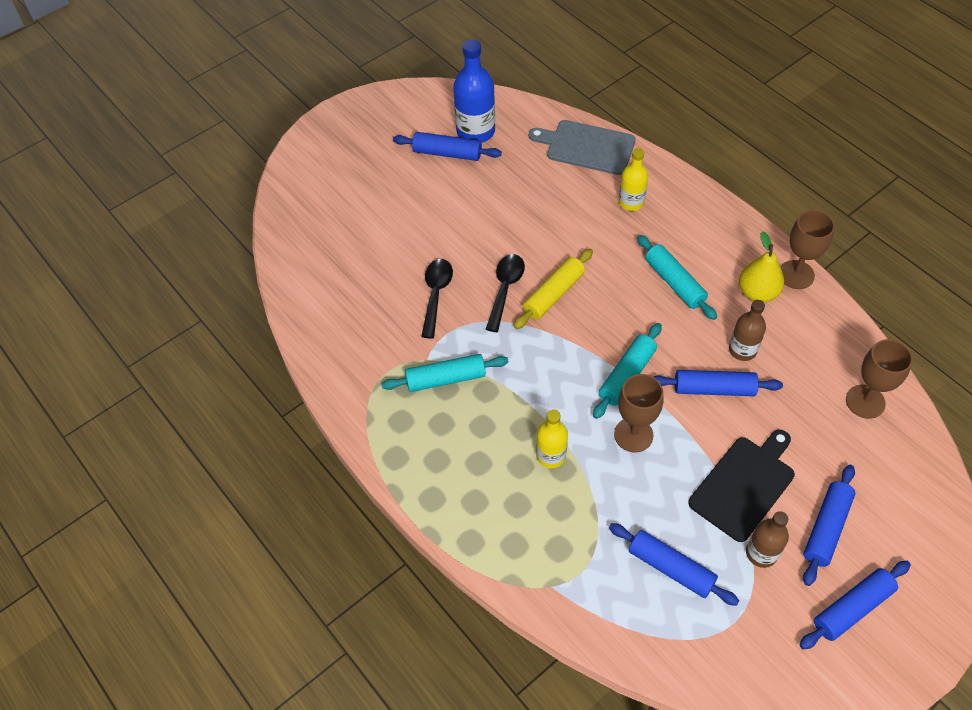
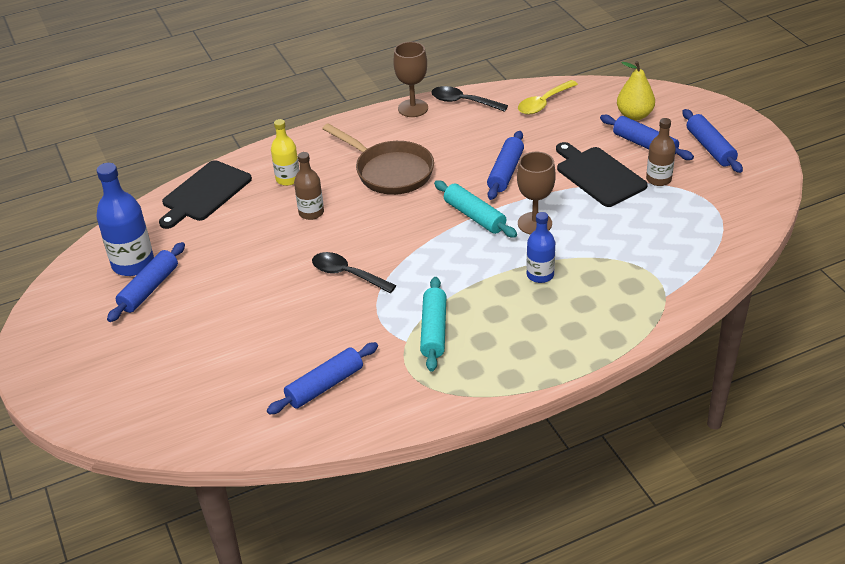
camera: 75 degrees left, 15 degrees down
(436, 294) = (330, 323): black spoon -> black spoon (463, 102)
(551, 455) = (540, 275): yellow bottle -> blue bottle
(553, 294) = (368, 244): yellow rolling pin -> none
(586, 147) = (204, 193): grey cutting board -> black cutting board
(671, 568) = (661, 227): blue rolling pin -> blue rolling pin (324, 385)
(674, 282) = (390, 171): turquoise rolling pin -> brown pan
(742, 350) = (474, 150): brown bottle -> brown bottle (311, 213)
(757, 293) = (421, 131): yellow pear -> yellow pear (634, 115)
(865, 401) = (543, 103): brown goblet -> yellow spoon

